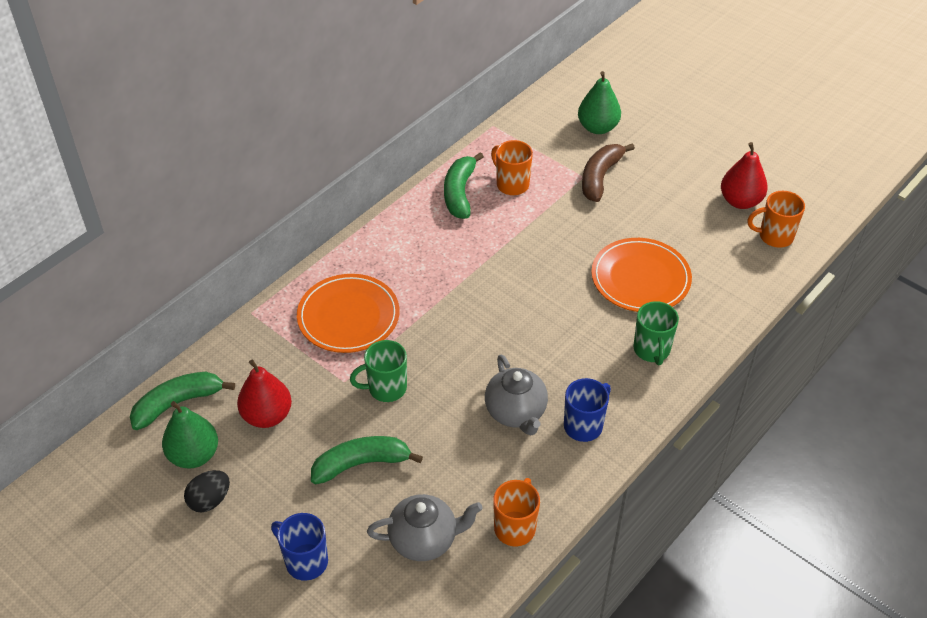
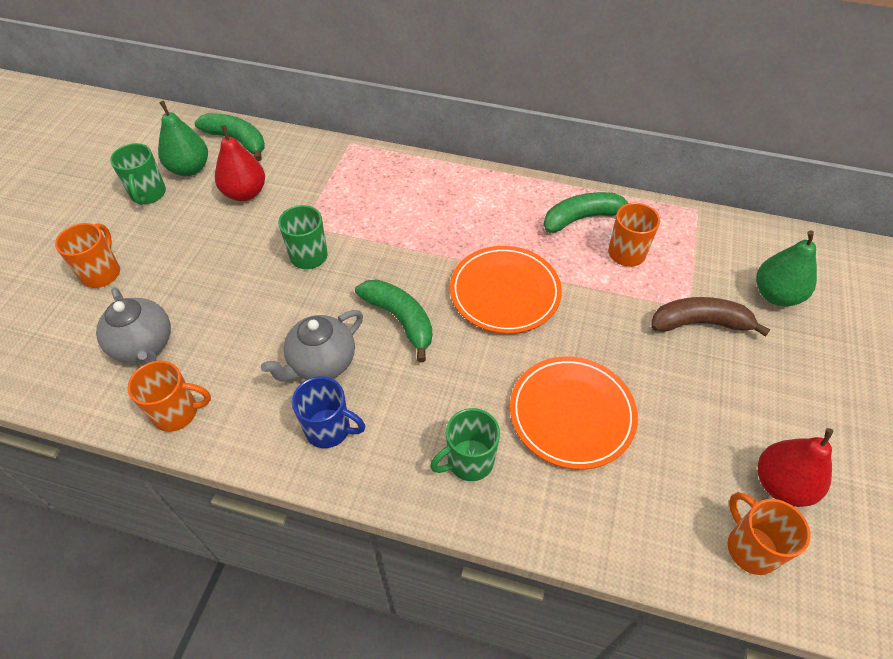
camera: 65 degrees right, 5 degrees up
(210, 500) = (148, 194): black egg -> green mug
(305, 561) = (102, 273): blue mug -> orange mug
(348, 316) = (378, 200): orange plate -> orange plate (505, 292)
(361, 463) = (216, 270): green banana -> green banana (400, 319)

